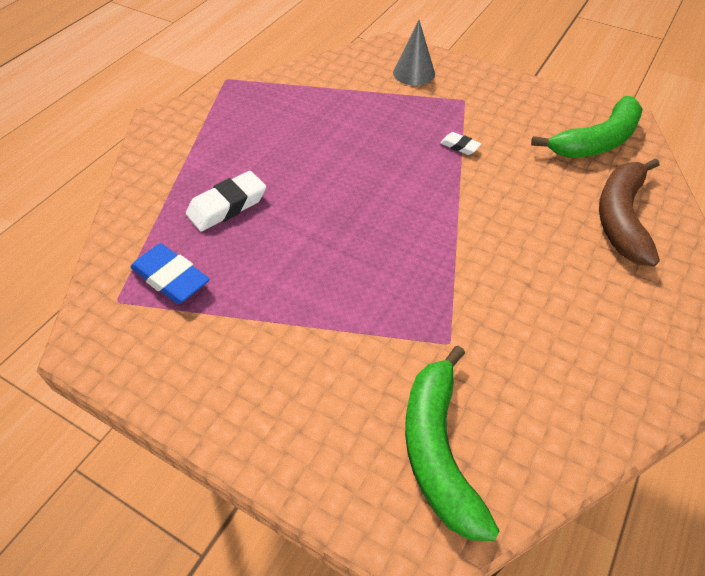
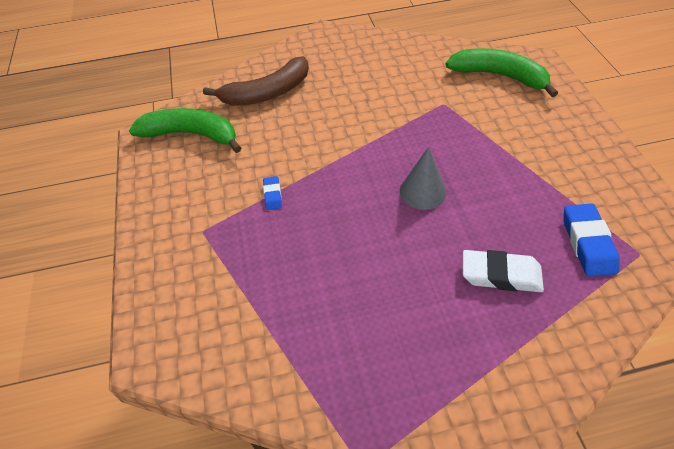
camera: 130 degrees left, 0 degrees up
(414, 73) = (188, 295): grey cone -> grey cone (423, 191)
(438, 450) = (499, 76): green banana -> green banana turned 105 degrees counterclockwise
(460, 146) = (272, 195): white eraser -> blue eraser

